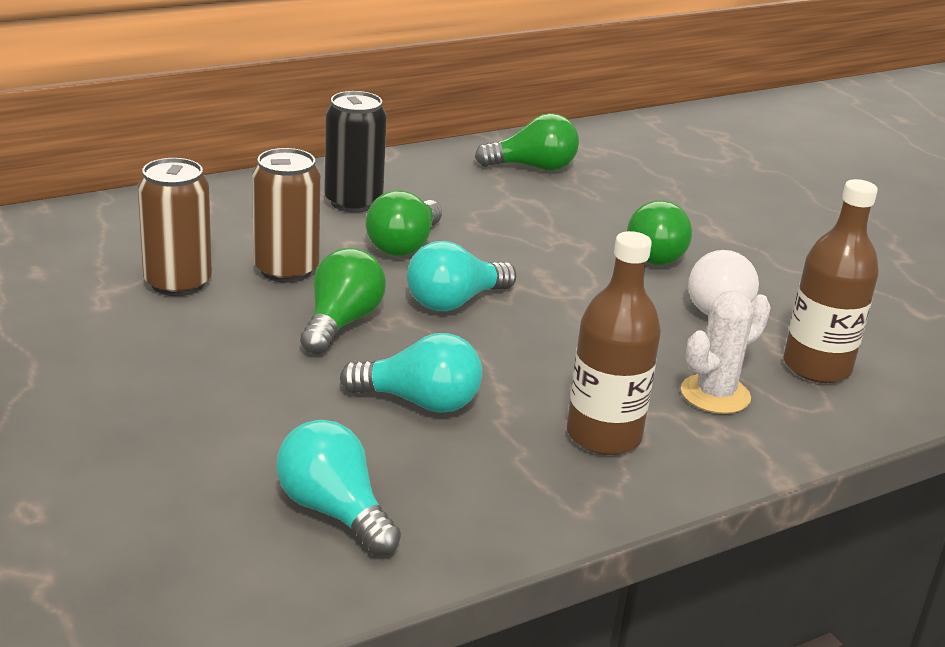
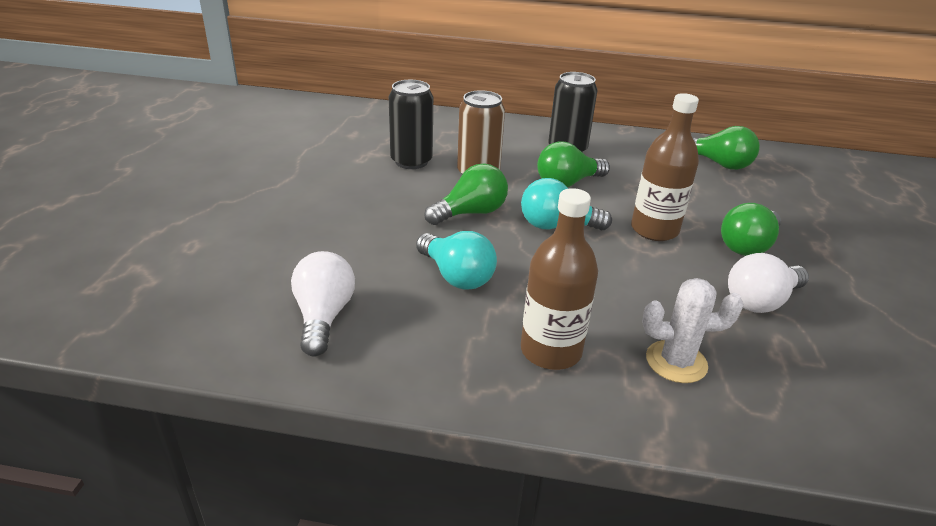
camera: 40 degrees right, 5 degrees up
(178, 283) = (411, 161): brown can -> black can
(334, 511) = (323, 316): turquoise light bulb -> white light bulb
(816, 367) = (797, 380): brown bottle -> brown bottle (654, 230)

